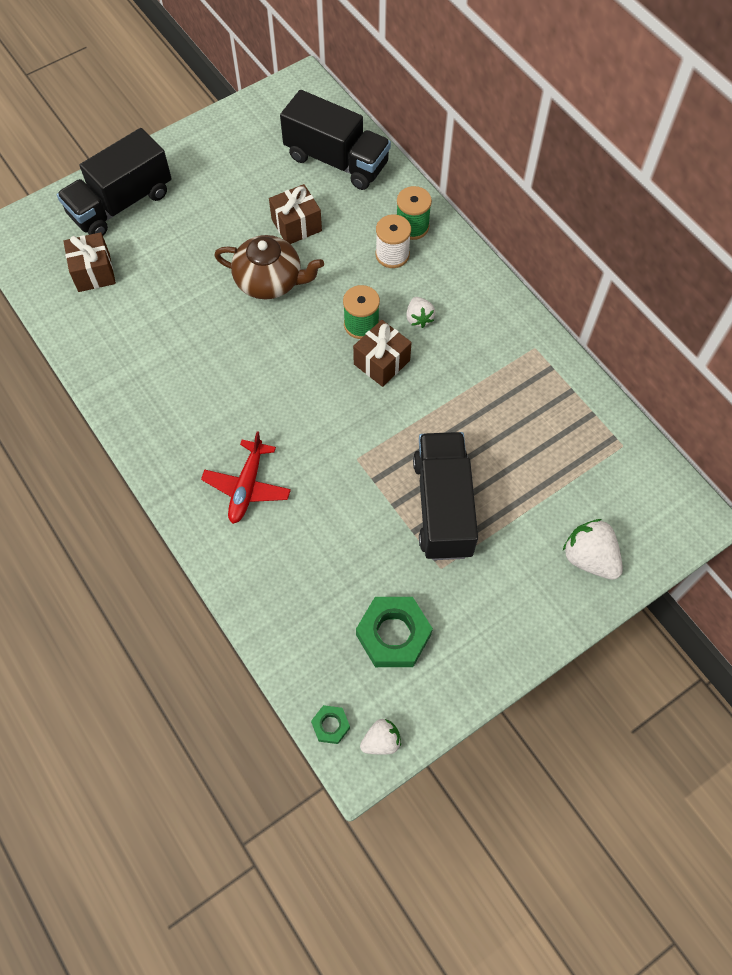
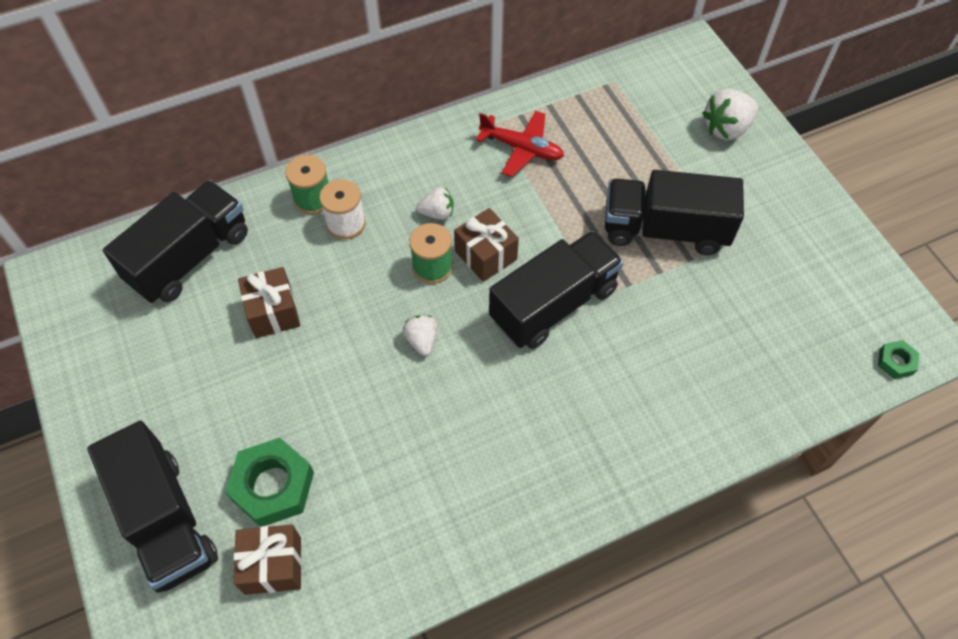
camera: 80 degrees left, 5 degrees down
(247, 487) = (624, 408): red plane -> red plane (522, 148)
(270, 281) = (347, 351): brown teapot -> none
(341, 421) = (553, 304): none -> black truck
(381, 741) = (908, 320): white strawberry -> white strawberry (422, 340)
(393, 635) = (801, 294): green nut -> green nut (273, 486)

